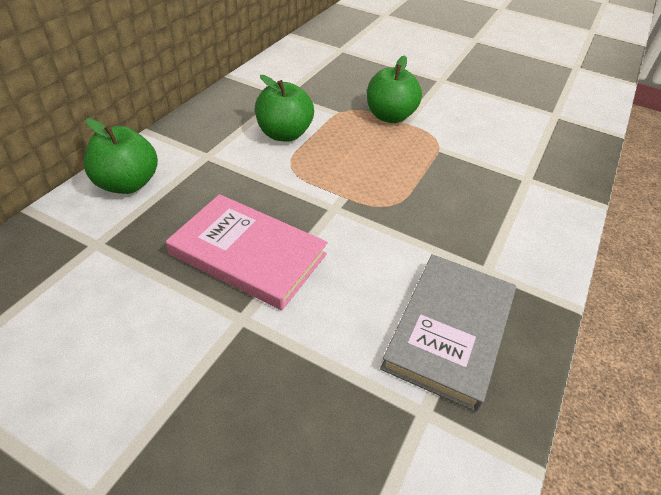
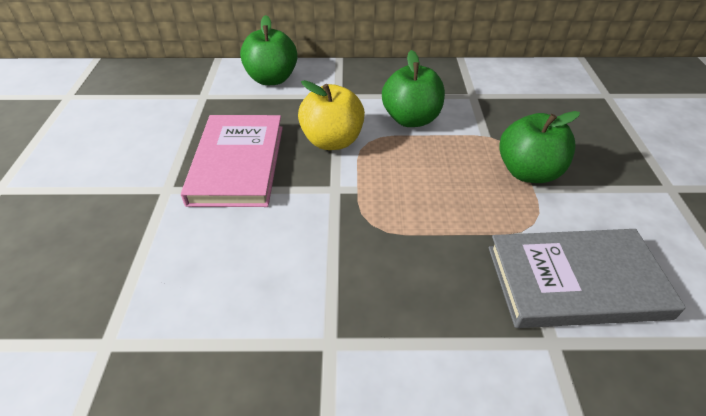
camera: 65 degrees right, 0 degrees up
(271, 185) = (332, 141): none -> yellow apple
(450, 331) = (216, 334): grey book -> grey book (575, 282)

